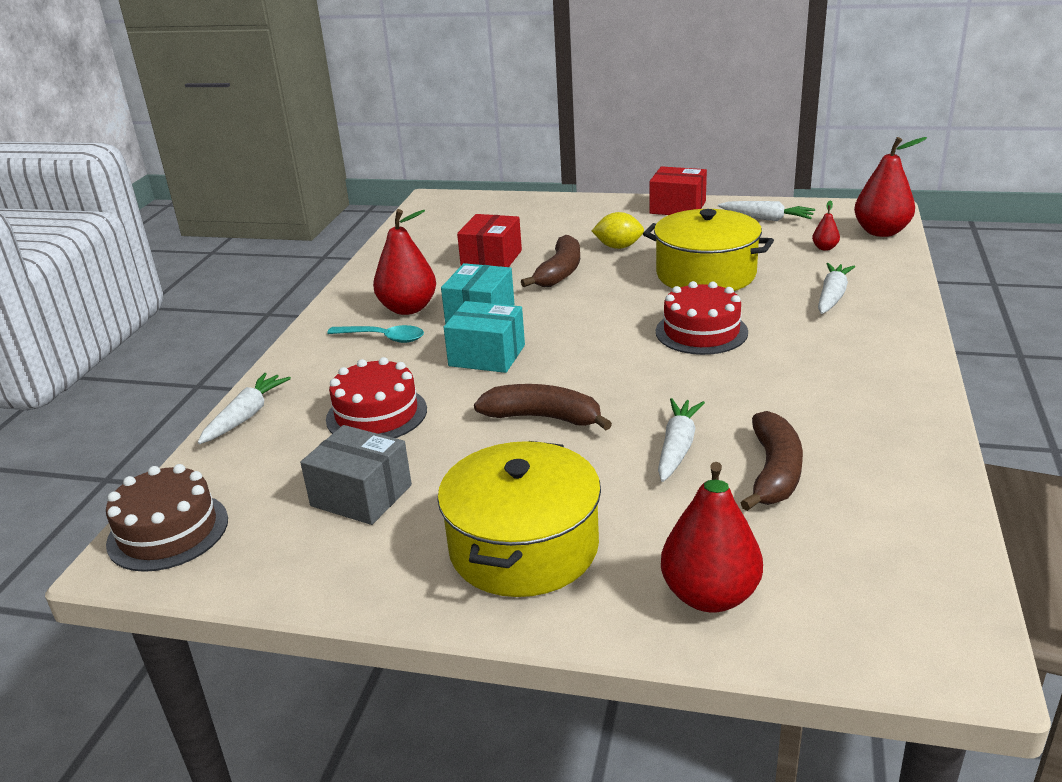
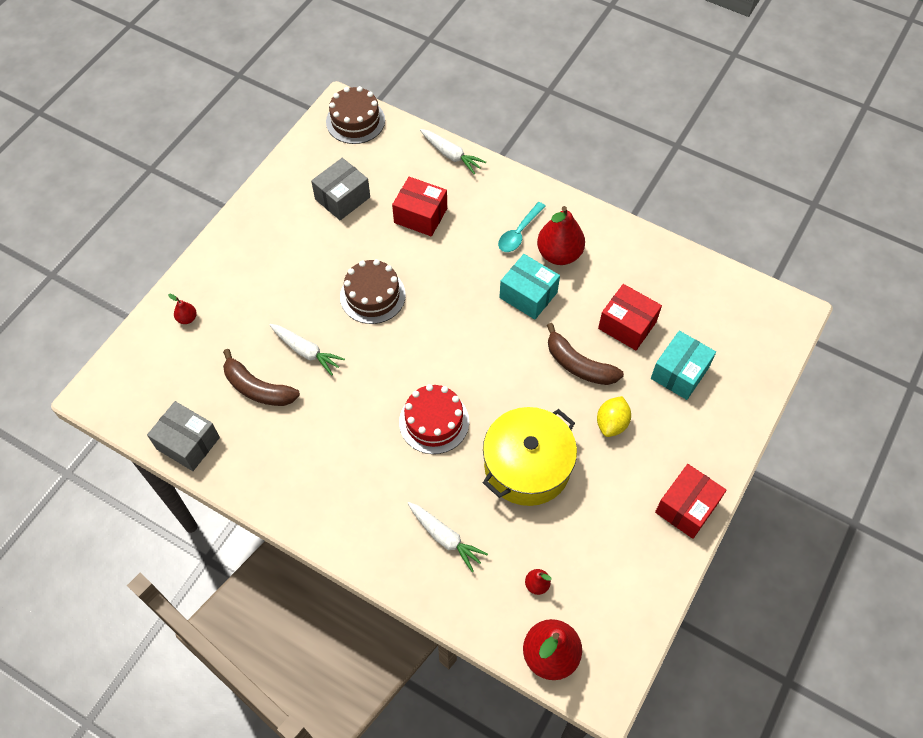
camera: 105 degrees right, 30 degrees up
(376, 414) = (420, 215): red cake -> red box
(487, 355) = (464, 285): turquoise box -> turquoise box (679, 373)
(524, 547) = (262, 256): yellow pot -> none
(543, 418) = (372, 295): brown banana -> brown cake
(710, 595) = (187, 318): red pear -> red pear, size x0.45
(766, 219) = (625, 572): white carrot -> none
(925, 509) = (188, 443): none -> grey box

